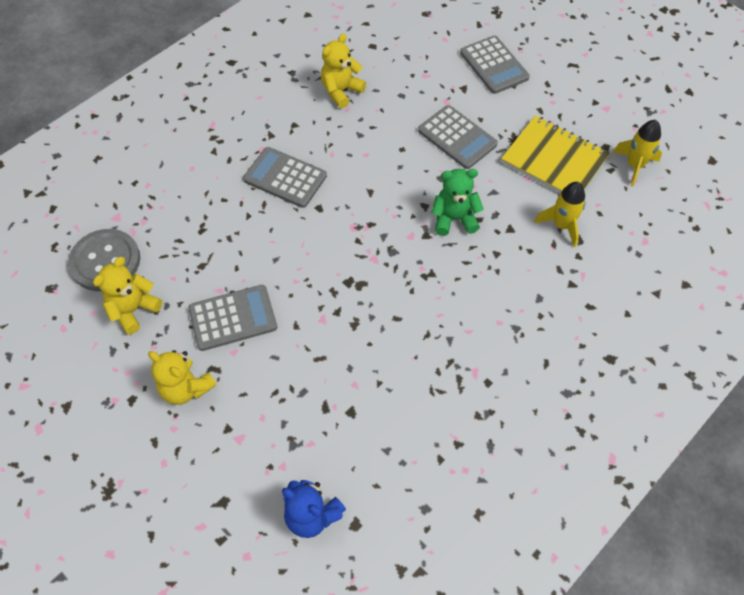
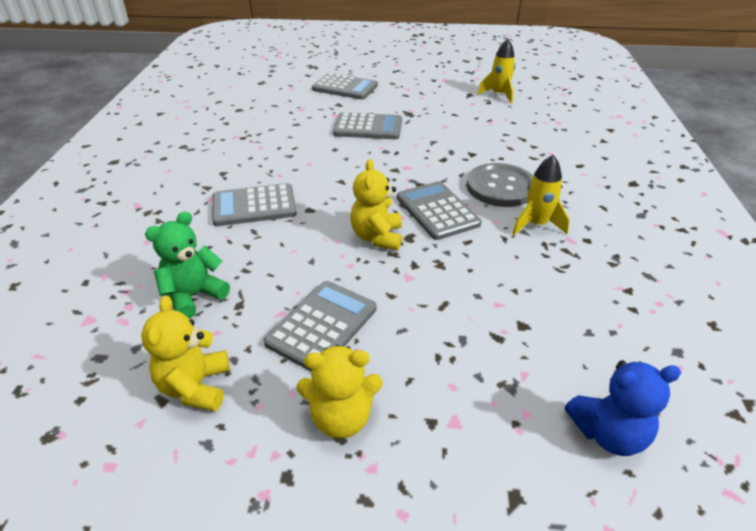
camera: 40 degrees left, 20 degrees down
(105, 261) = (111, 364): grey button -> grey button (500, 187)
(341, 91) = (242, 140): yellow teddy bear -> yellow teddy bear (377, 237)
(408, 273) = (437, 211): none -> grey calculator
(454, 219) = (426, 166): green teddy bear -> green teddy bear (194, 296)
(554, 160) = (448, 111): yellow notebook -> none
(561, 225) = (501, 137): yellow rocket -> yellow rocket (536, 224)

